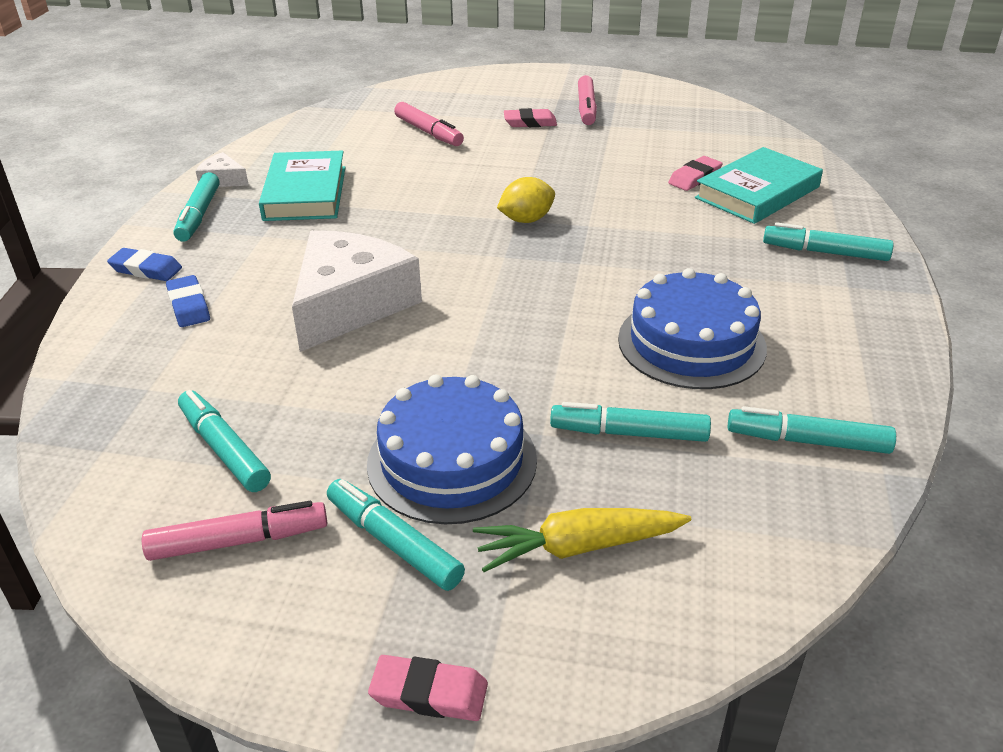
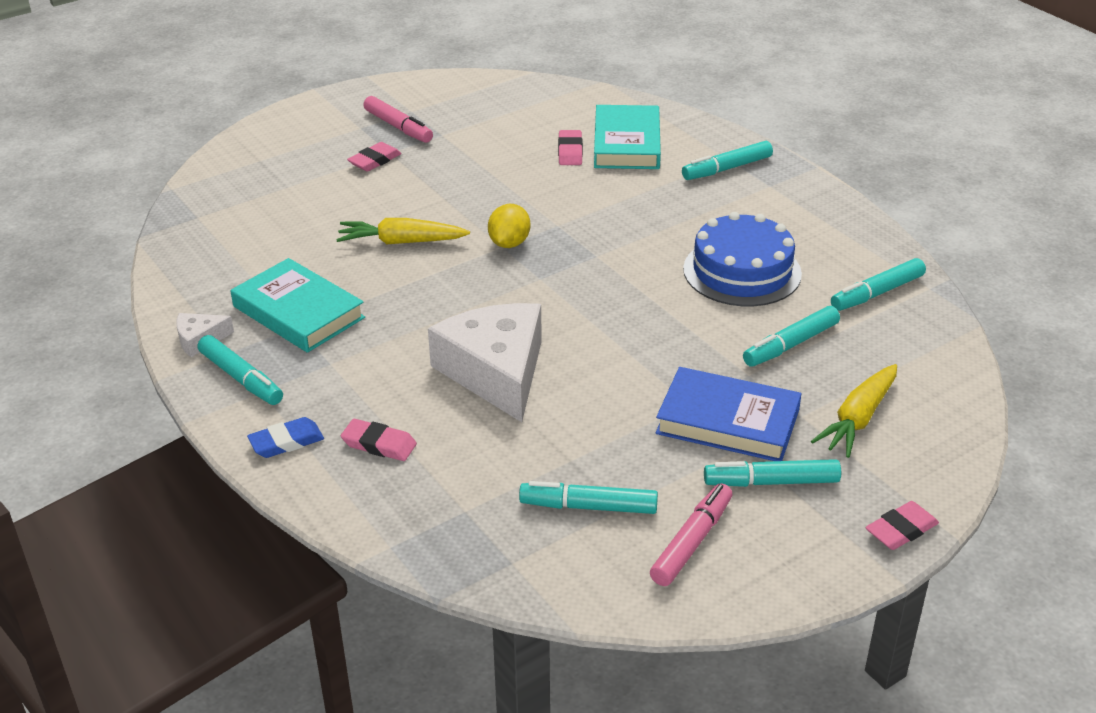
camera: 45 degrees left, 0 degrees up
(189, 306) = (379, 444): blue eraser -> pink eraser
(428, 132) = (305, 209): pink marker -> none
(451, 182) = (401, 242): none -> yellow carrot
(452, 461) = (728, 421): blue cake -> blue book

